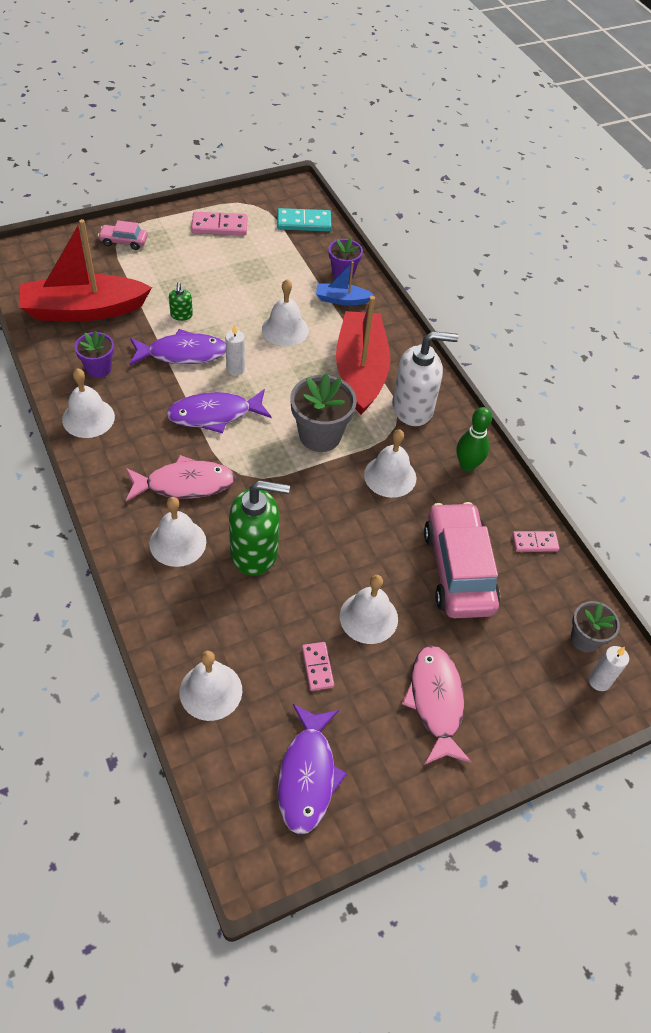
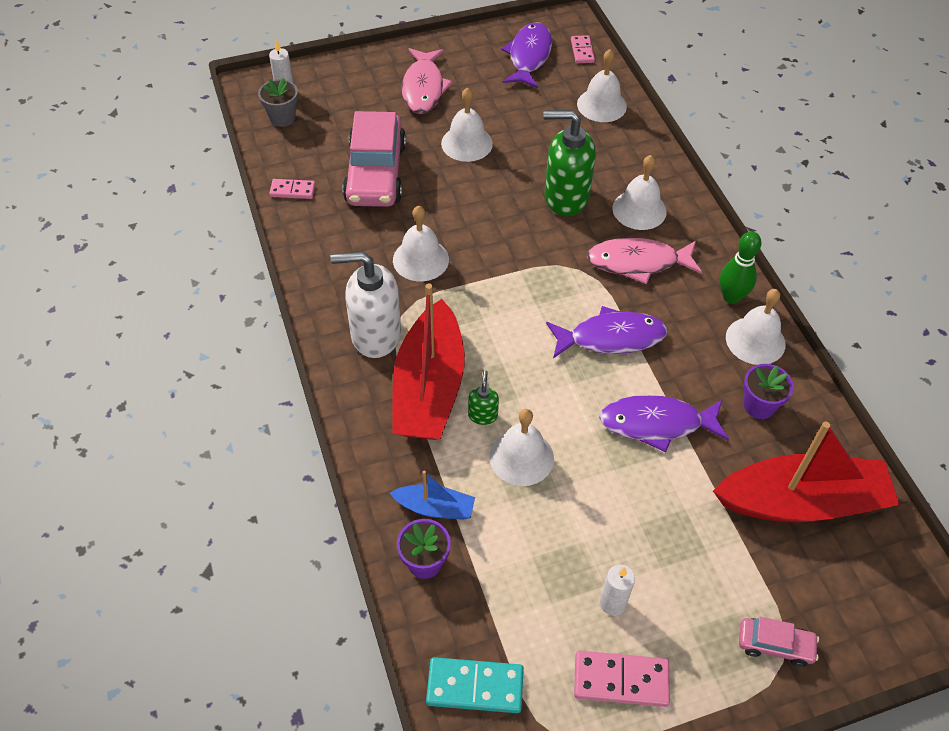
camera: 170 degrees left, 0 degrees up
(181, 315) = (665, 487): green soap dispenser -> green soap dispenser (483, 415)
(235, 369) = (588, 397): white candle -> white candle (612, 603)
(317, 667) = (515, 114): pink domino -> pink domino (582, 51)
(320, 435) = (490, 307): grey flower pot -> none
(467, 465) = (333, 266): green bowling pin -> green bowling pin (731, 297)

